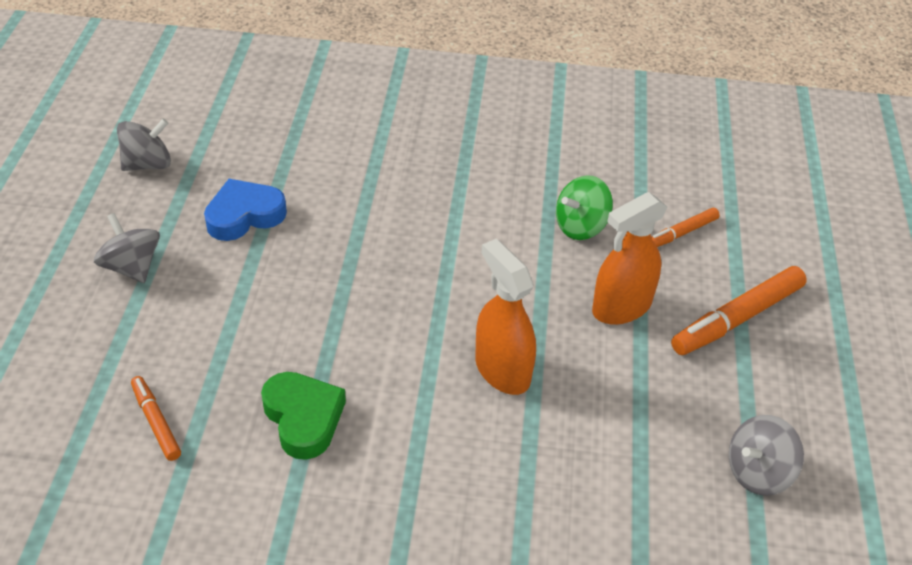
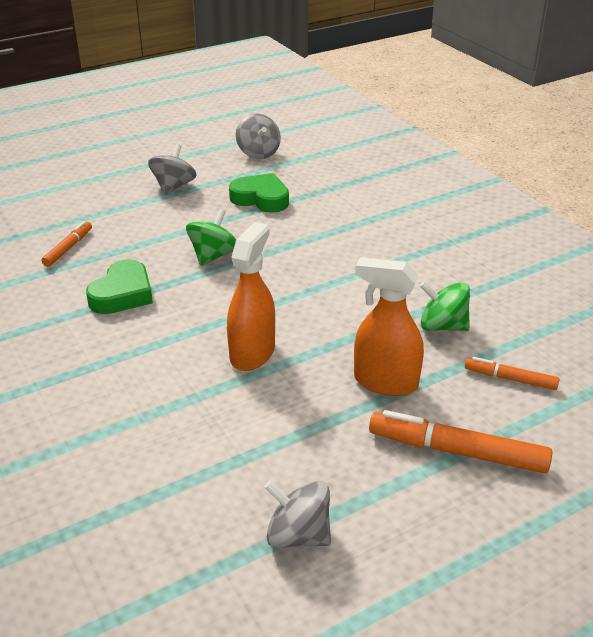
camera: 55 degrees right, 10 degrees down
(148, 164) = (258, 153): grey spinning top -> grey spinning top turned 45 degrees clockwise
(244, 215) = (261, 198): blue heart -> green heart
(310, 310) = (213, 255): none -> green spinning top

